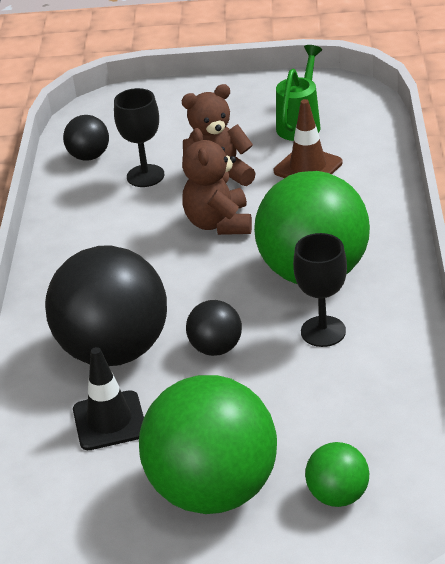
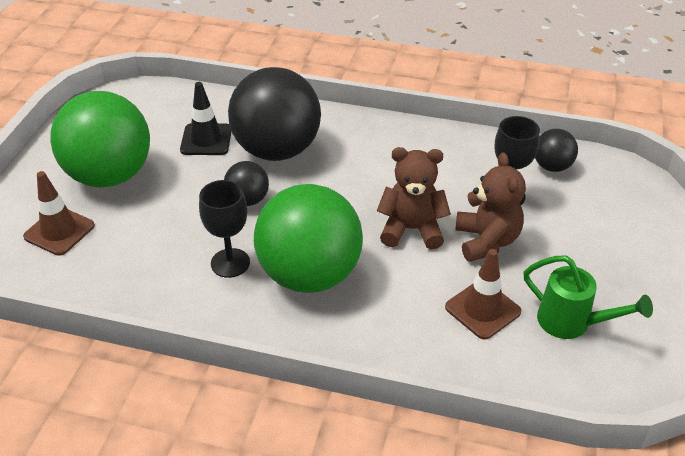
camera: 100 degrees right, 5 degrees up
(338, 495) = (59, 231): green ball -> brown traffic cone

